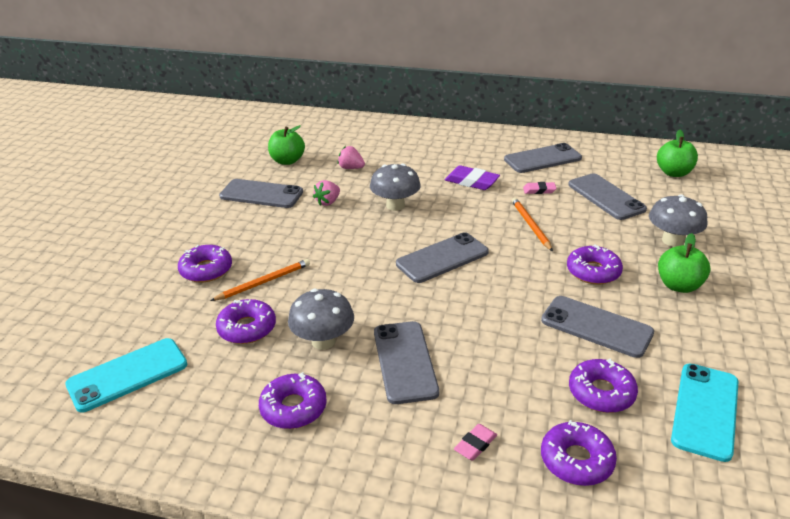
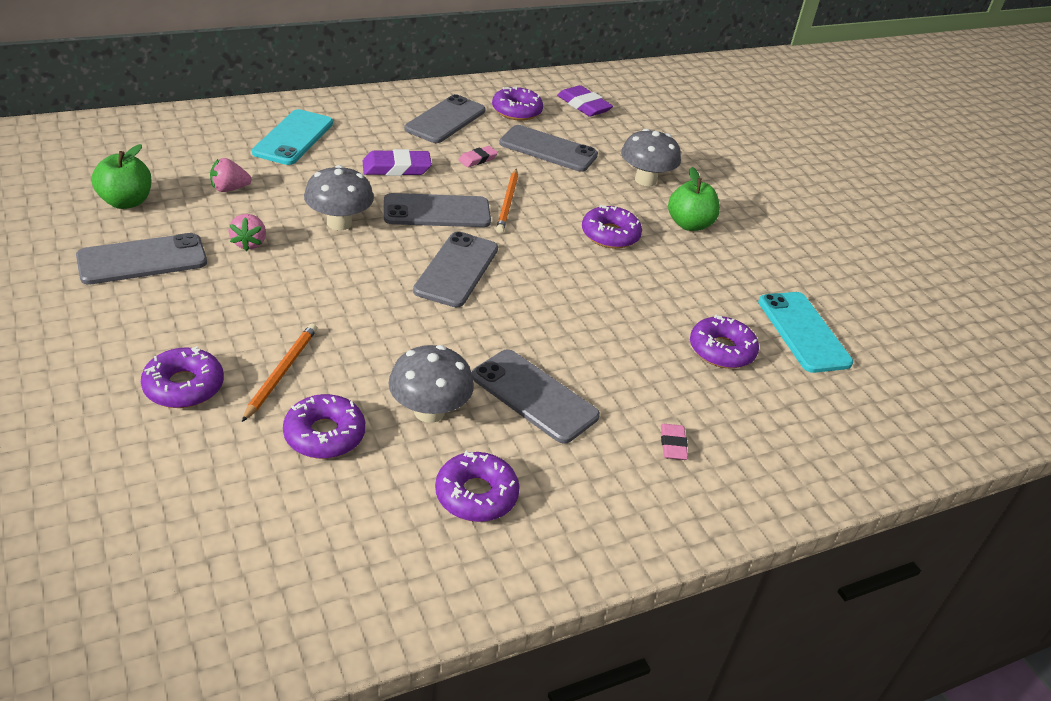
camera: 45 degrees left, 5 degrees up
(127, 374) = (236, 556): turquoise phone -> turquoise phone (293, 138)
(530, 225) = (507, 203): orange pencil -> orange pencil turned 120 degrees counterclockwise
(576, 460) = (757, 418): purple donut -> purple donut (516, 111)
(596, 326) = (662, 290): grey phone -> grey phone (437, 211)
(673, 173) = (584, 105): green apple -> purple eraser

